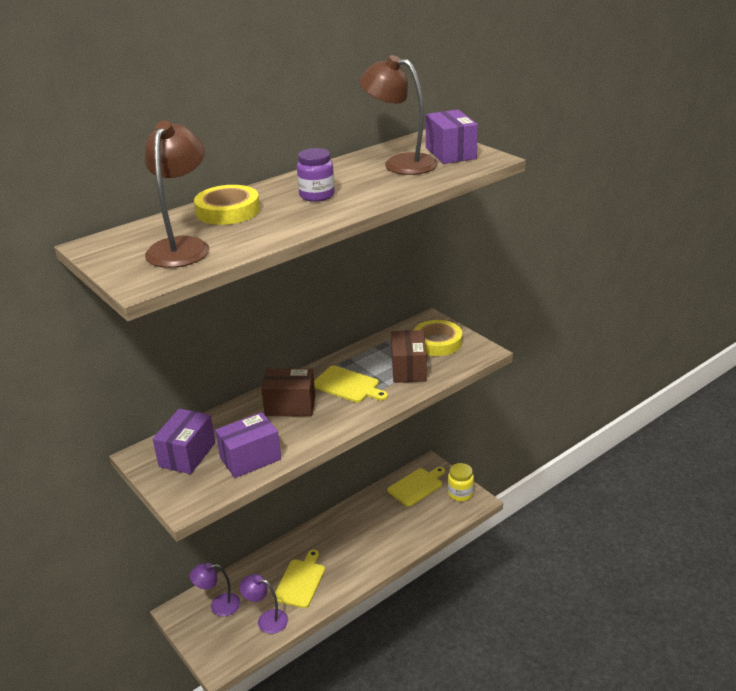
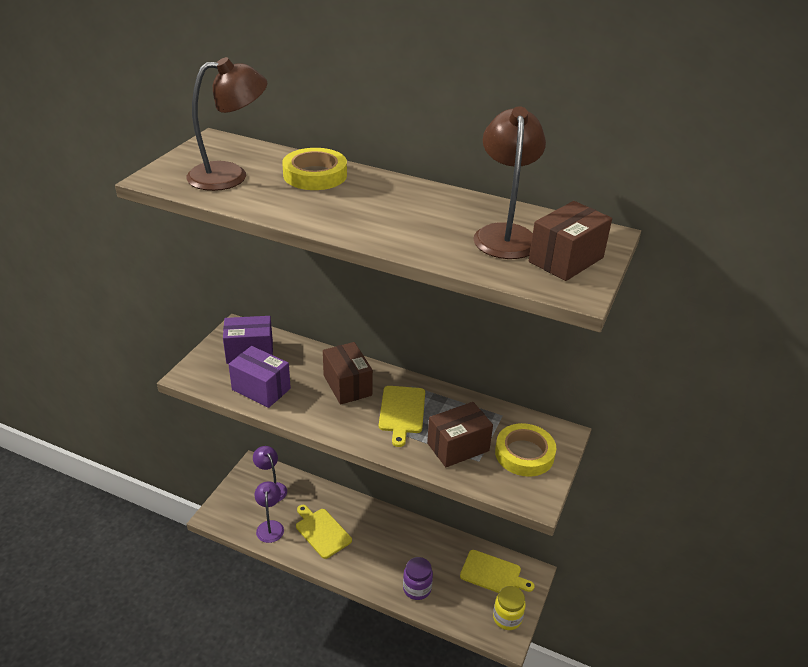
camera: 60 degrees right, 5 degrees up
(300, 581) = (322, 531): yellow cutting board -> yellow cutting board turned 120 degrees counterclockwise
(317, 195) = (380, 208): purple jar -> purple jar (417, 588)
(450, 153) = (566, 259): purple box -> brown box

